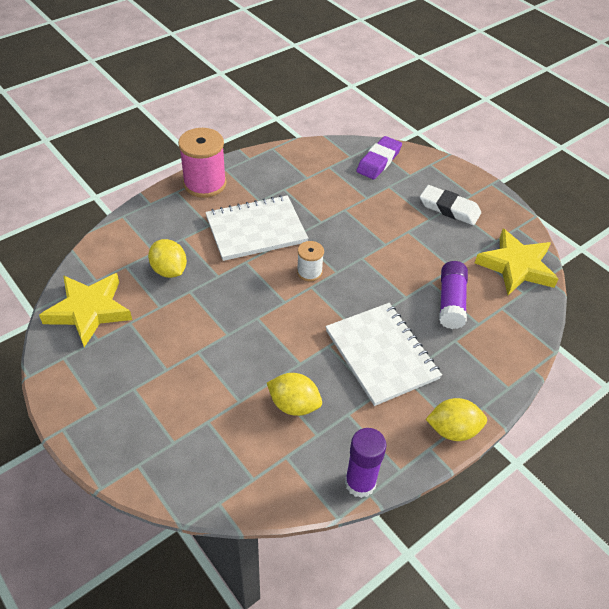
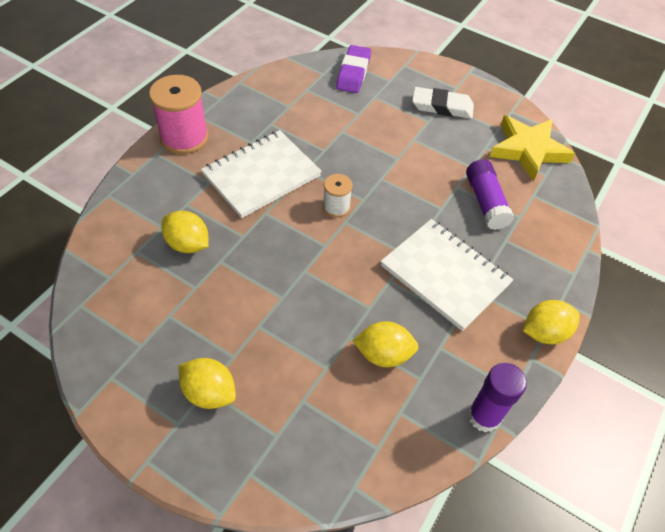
camera: 20 degrees left, 5 degrees up
(89, 311) = (117, 314): yellow star -> none
(134, 392) = (209, 392): none -> yellow lemon

